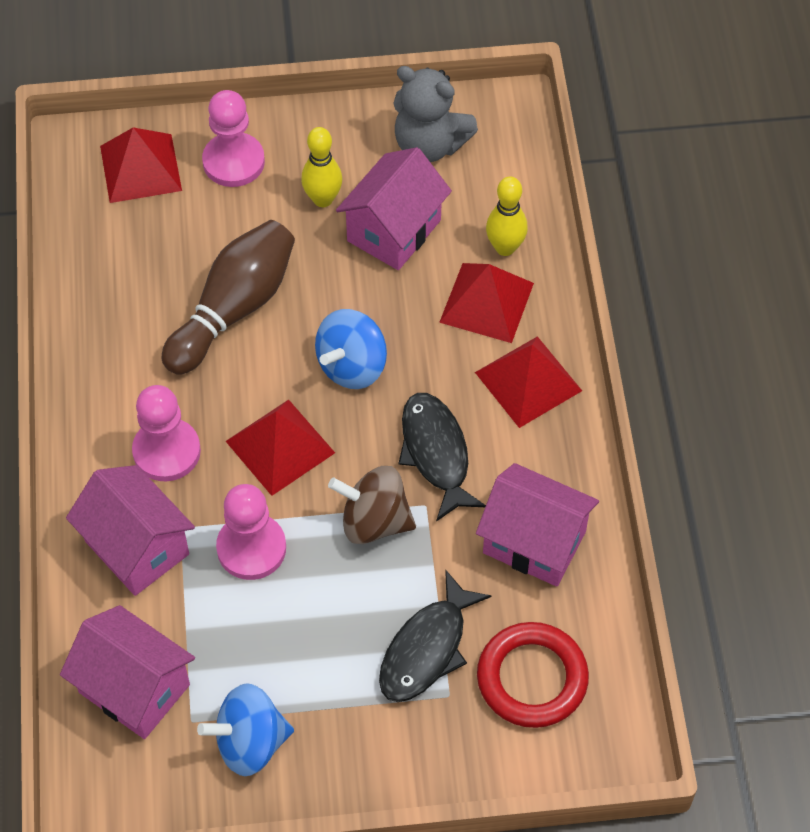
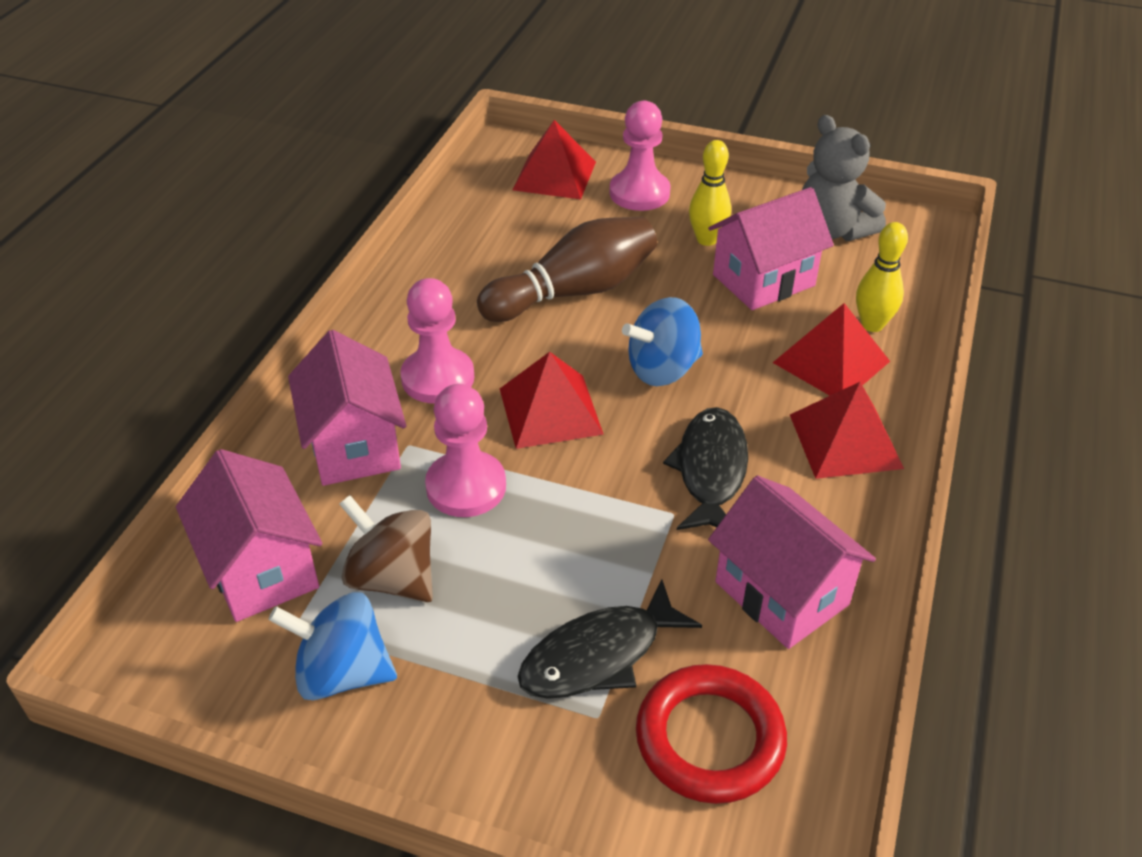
camera: 25 degrees right, 15 degrees down
(374, 521) = (609, 508): brown spinning top -> brown spinning top (392, 577)

